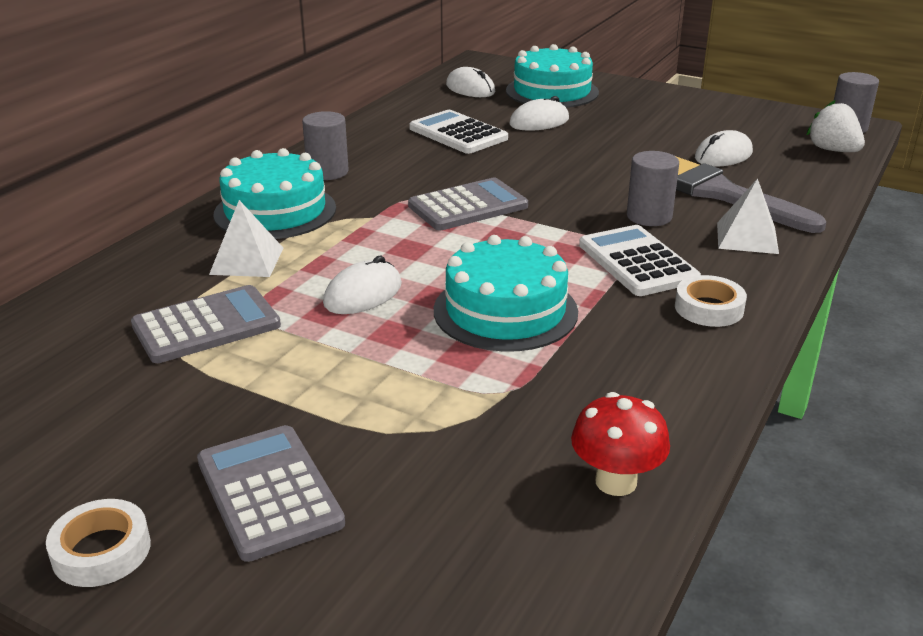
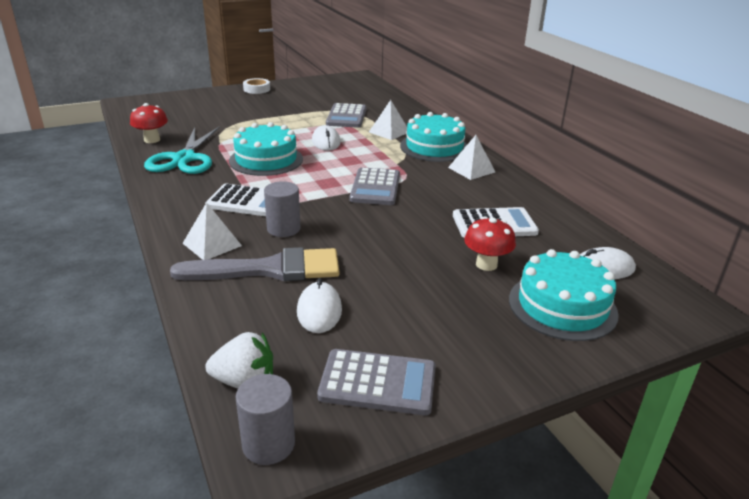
camera: 125 degrees right, 0 degrees up
(269, 492) = (242, 105): grey calculator -> grey calculator (378, 383)
(327, 172) = (471, 169): grey cylinder -> white pyramid
(539, 122) = (486, 264): white mouse -> red mushroom
(619, 386) = (184, 159): none -> turquoise scissors
(709, 308) = (185, 198): white tape -> none

